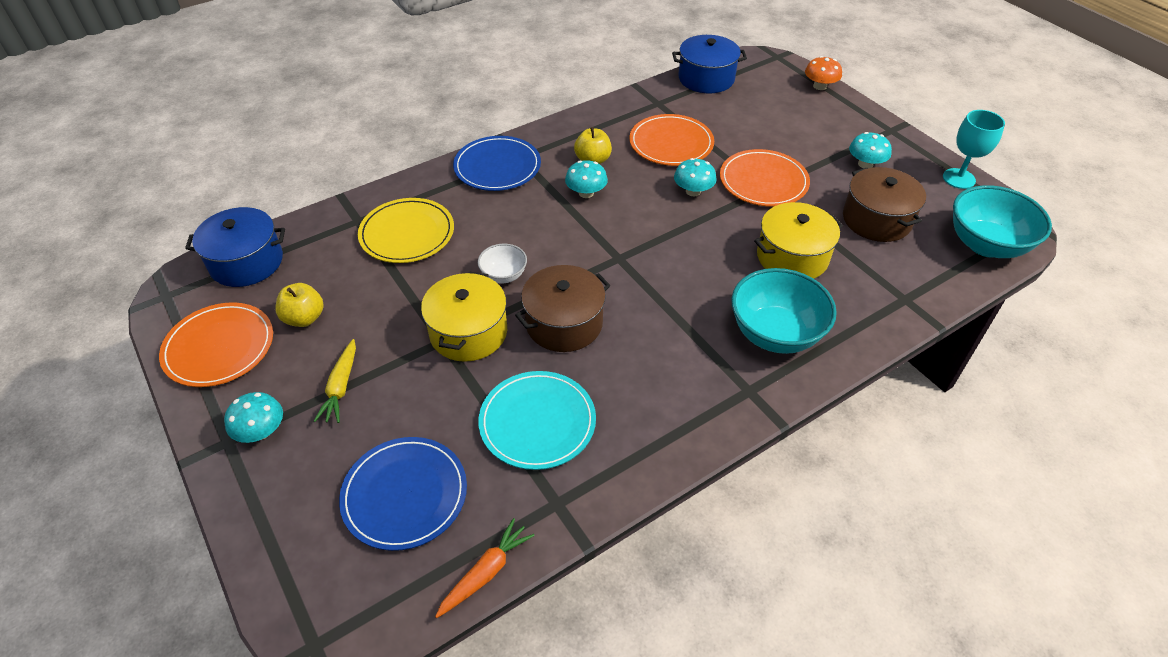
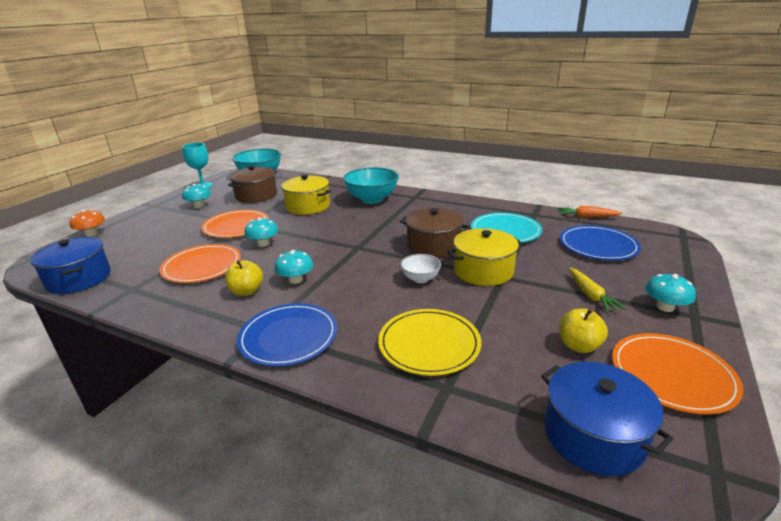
camera: 120 degrees left, 20 degrees down
(341, 387) = (590, 295): yellow carrot -> yellow carrot turned 105 degrees clockwise

